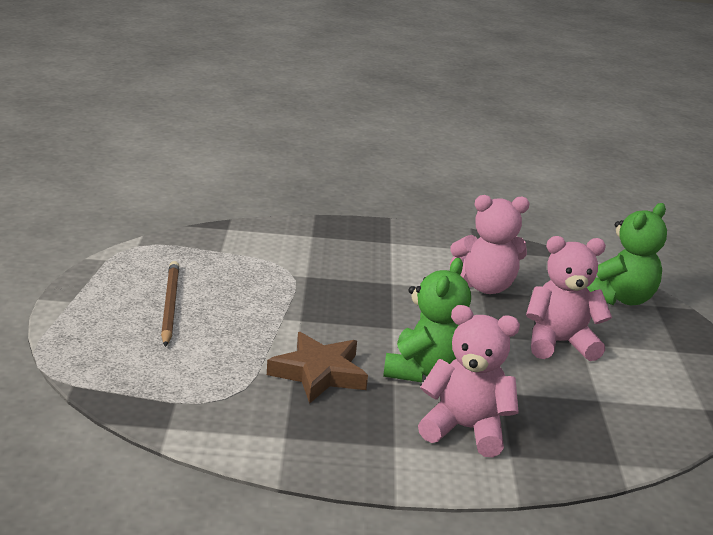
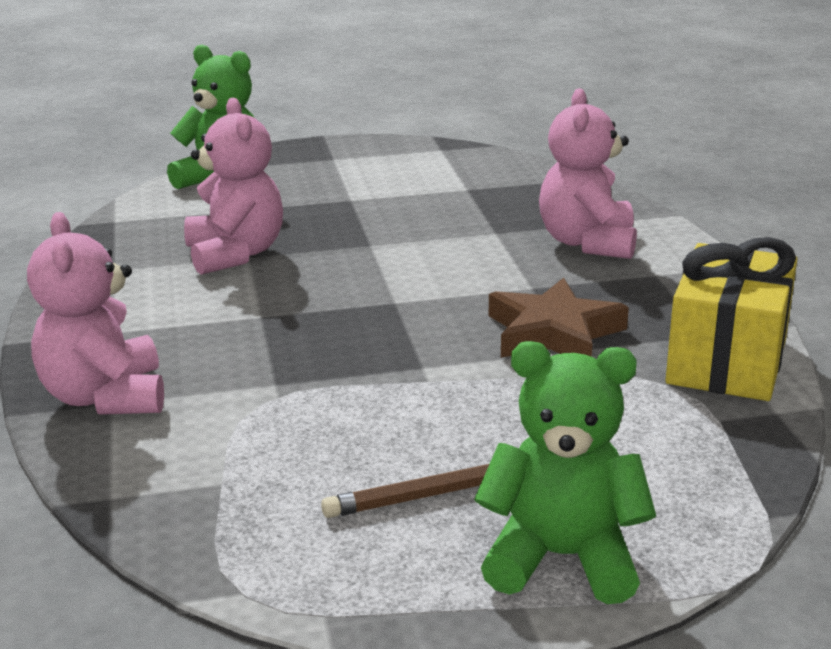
camera: 100 degrees left, 0 degrees up
(241, 430) = (727, 361): none -> yellow gift
(424, 371) = (488, 272): green teddy bear -> green teddy bear (562, 558)
(559, 343) = (361, 208): pink teddy bear -> pink teddy bear (105, 397)

